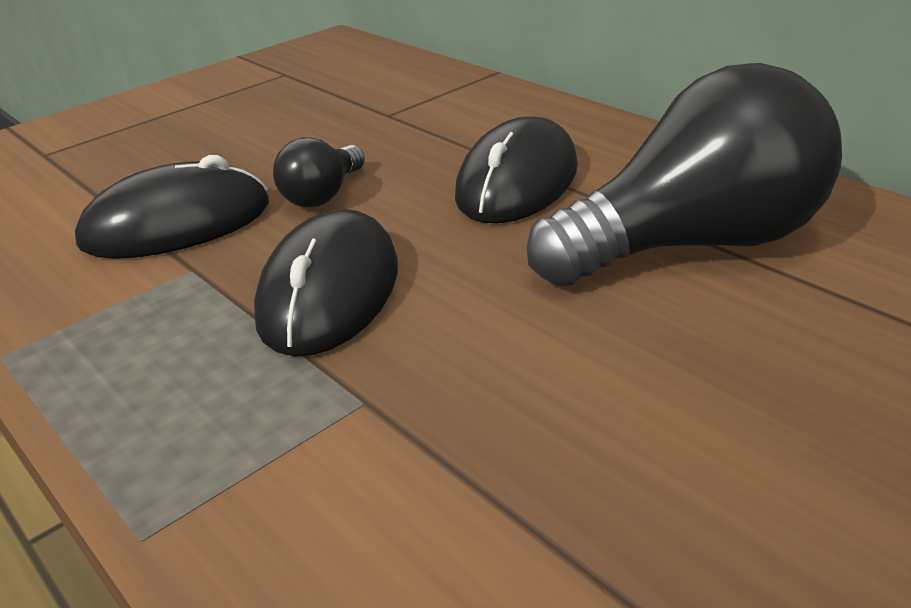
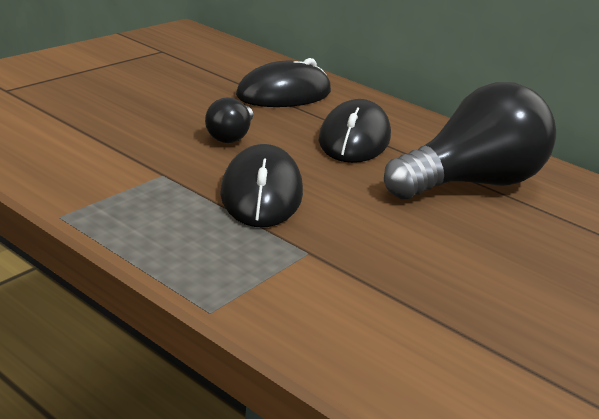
camera: 15 degrees left, 5 degrees down
(177, 224) = (137, 146): black mouse -> black mouse (284, 94)

